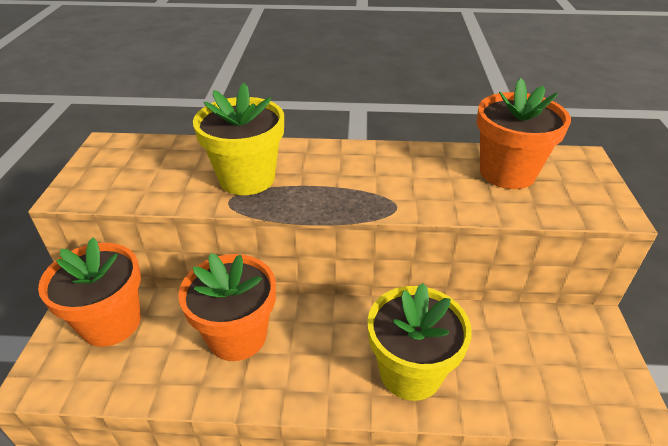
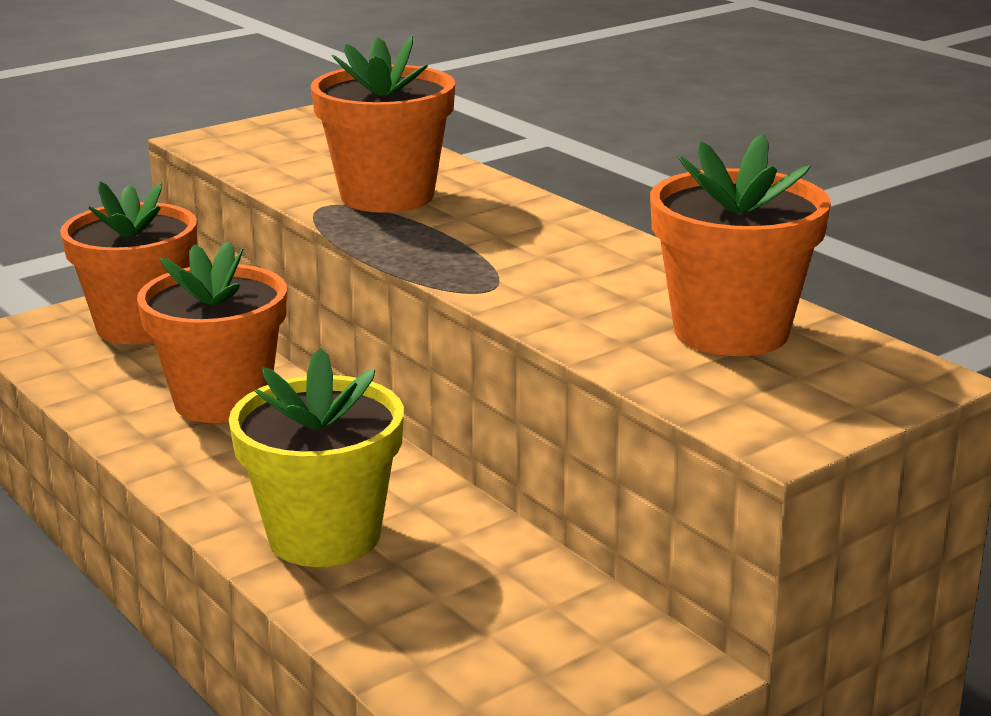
camera: 50 degrees right, 15 degrees down
(247, 178) = (387, 196): yellow flower pot -> orange flower pot

